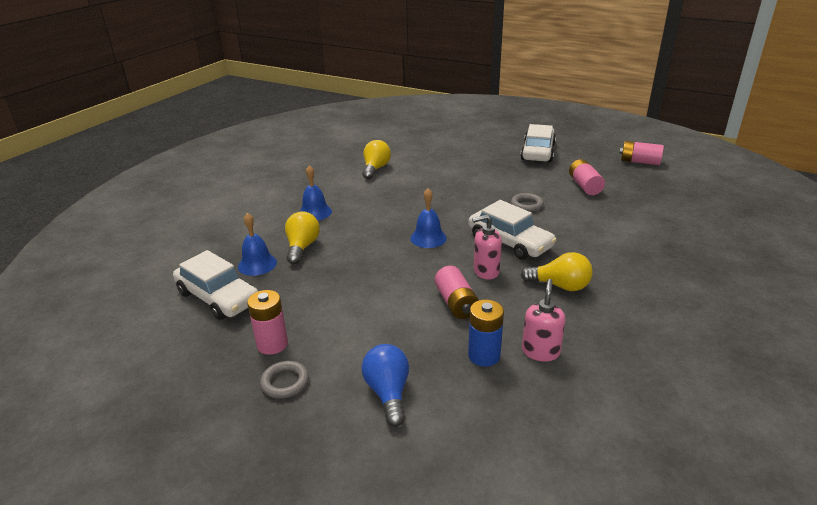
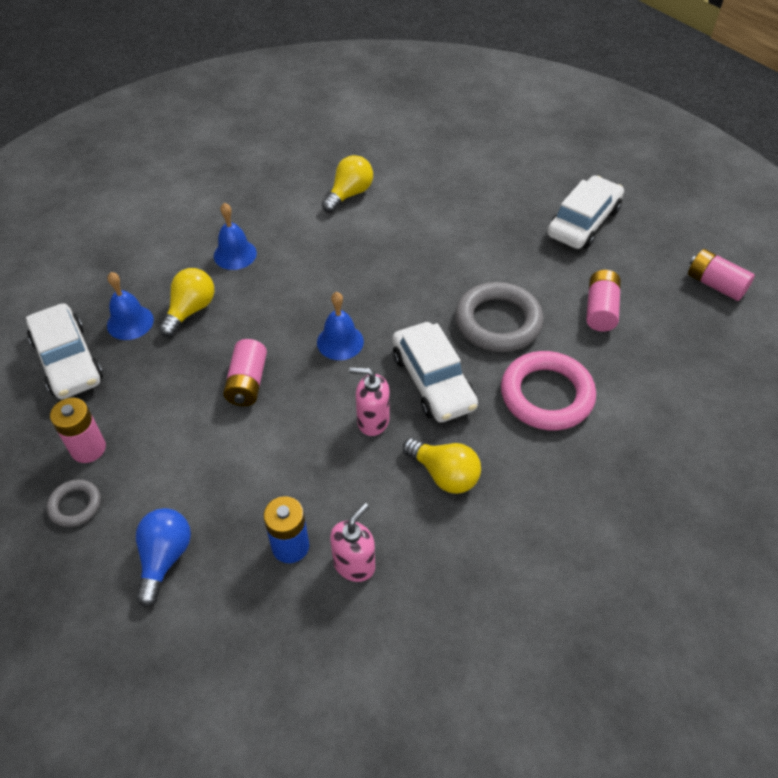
camera: 20 degrees right, 20 degrees up
(456, 303) = (308, 459): pink battery -> pink battery (247, 382)
(526, 205) = (498, 322): grey ring -> grey ring, size x1.98
(589, 231) = (546, 395): none -> pink ring

